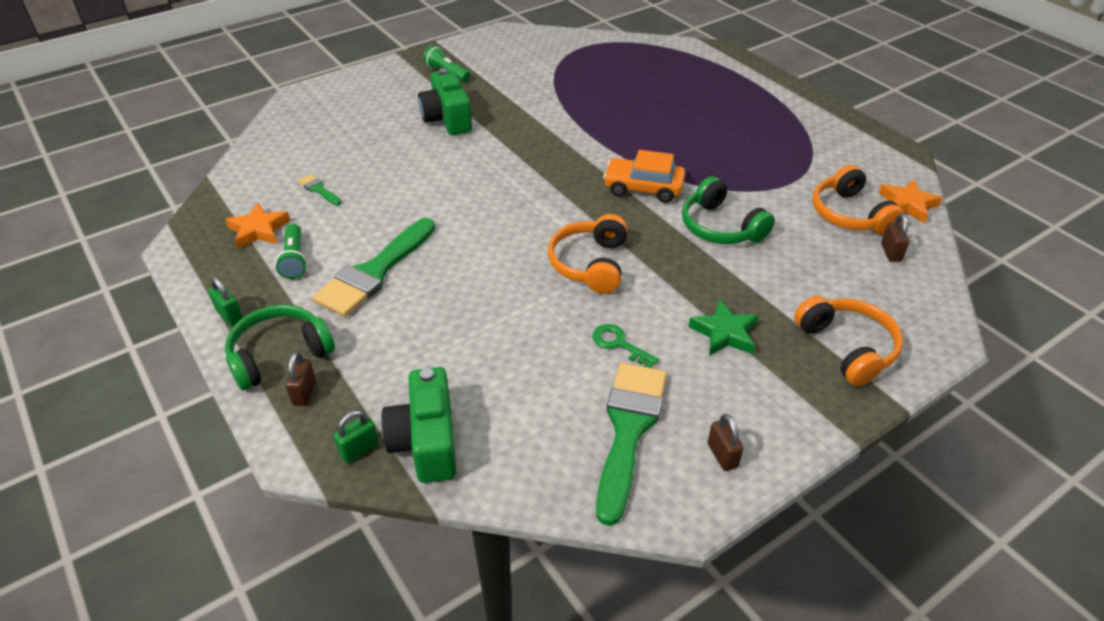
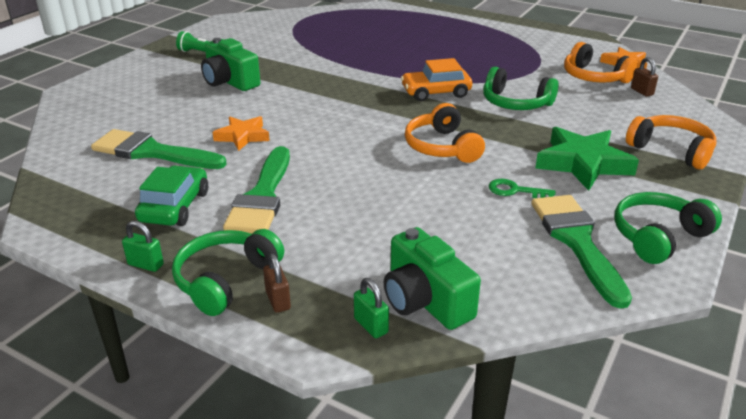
camera: 25 degrees left, 10 degrees down
(259, 230) = (117, 194): orange star -> orange star (242, 136)
(294, 259) = (175, 207): green flashlight -> green car
(318, 189) = (152, 152): green brush -> green brush, size x2.31
(359, 450) = (371, 326): green padlock -> green padlock turned 60 degrees counterclockwise
(722, 455) = (658, 237): brown padlock -> green headphones
(724, 333) = (583, 164): green star -> green star, size x1.63

